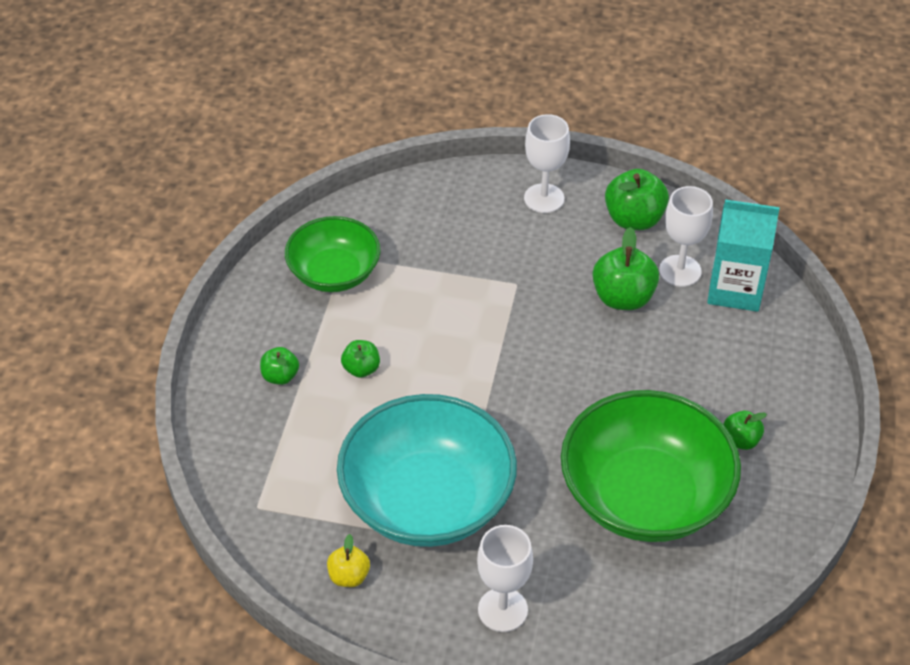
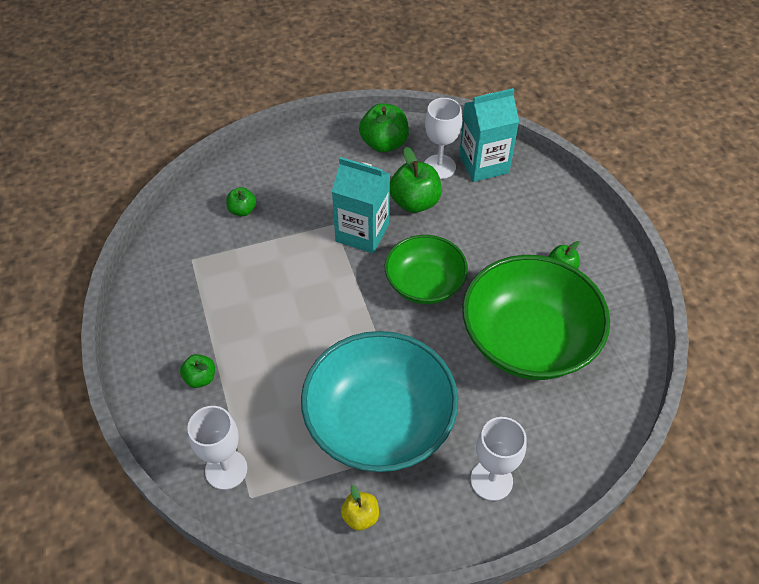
camera: 30 degrees left, 5 degrees up
(334, 273) = (191, 276): green bowl -> green bowl (424, 284)
(361, 369) = (261, 342): green apple -> green apple (242, 210)
(541, 305) = (362, 232): none -> turquoise carton
(544, 198) = (312, 154): white goblet -> white goblet (226, 469)

